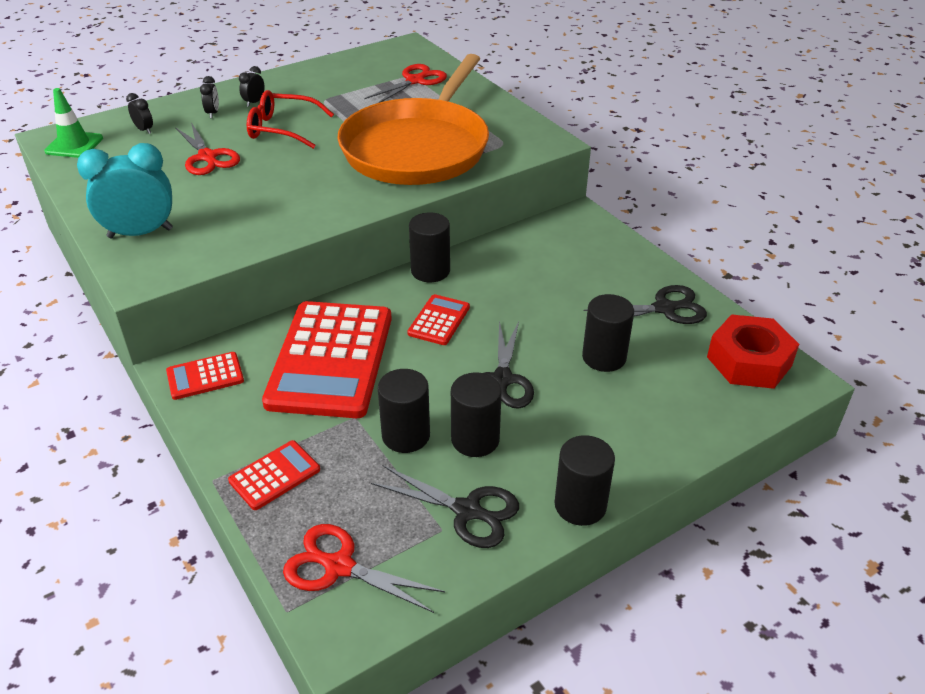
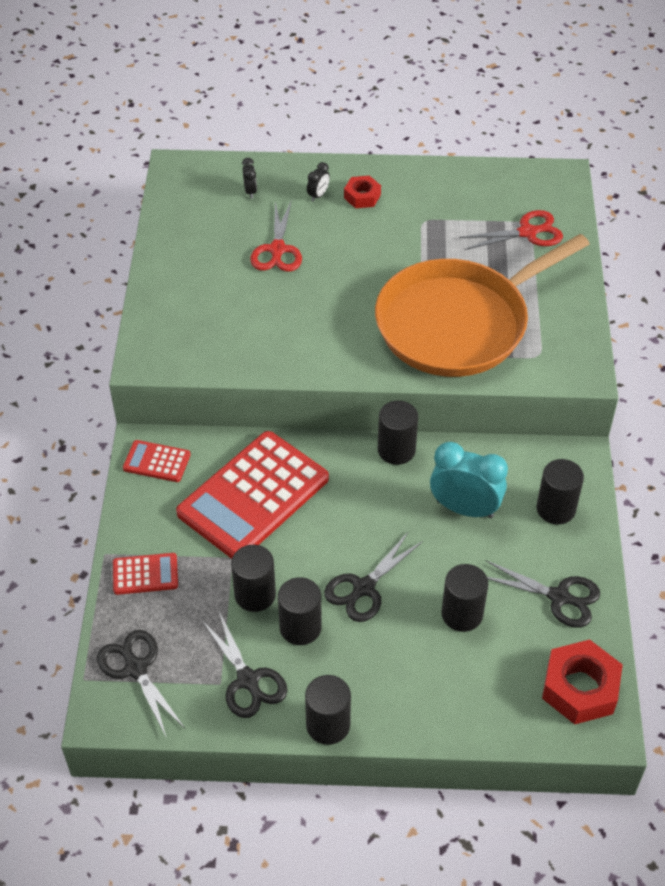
camera: 35 degrees right, 10 degrees up
(74, 145) = (186, 185): green traffic cone -> none
(140, 233) = (173, 313): turquoise clock -> turquoise clock (465, 508)
(254, 102) = (362, 196): black clock -> red nut
(283, 129) = (362, 243): red glasses -> none
(338, 566) = (136, 668): red scissors -> black scissors
(439, 320) = (362, 504): red calculator -> none
(598, 254) = (556, 509): none -> black cylinder

